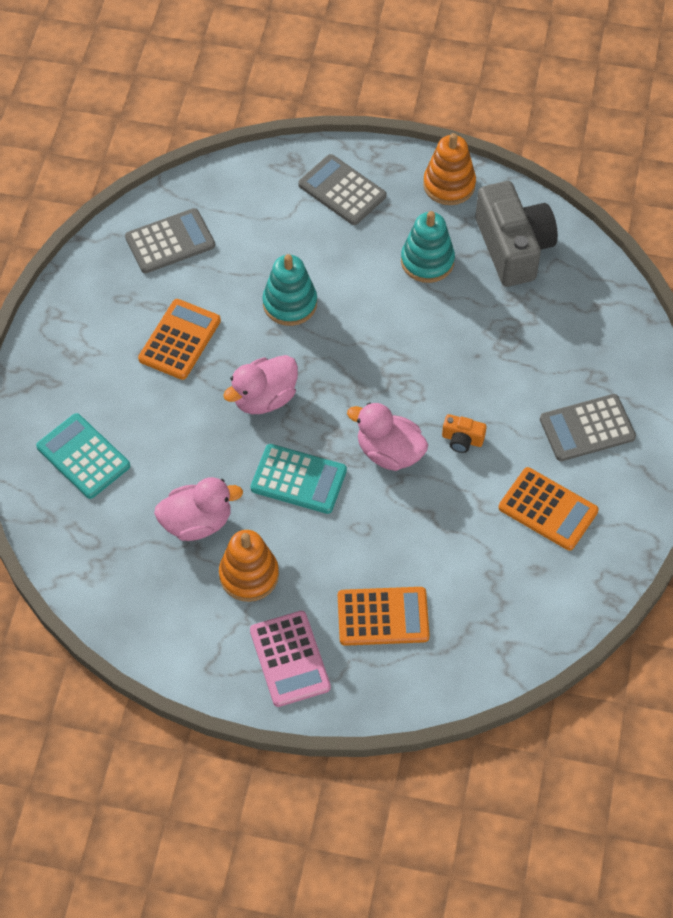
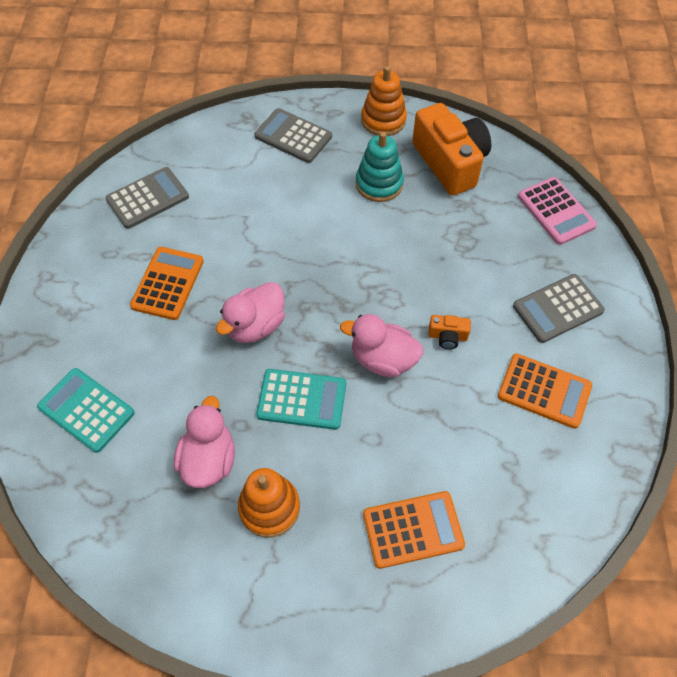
camera: 10 degrees left, 0 degrees up
(197, 522) = (209, 459): pink duck -> pink duck turned 60 degrees counterclockwise
(290, 303) = (264, 237): turquoise stacking toy -> none
(290, 659) = (327, 594): pink calculator -> pink calculator (556, 211)
(513, 247) = (450, 163): grey camera -> orange camera

